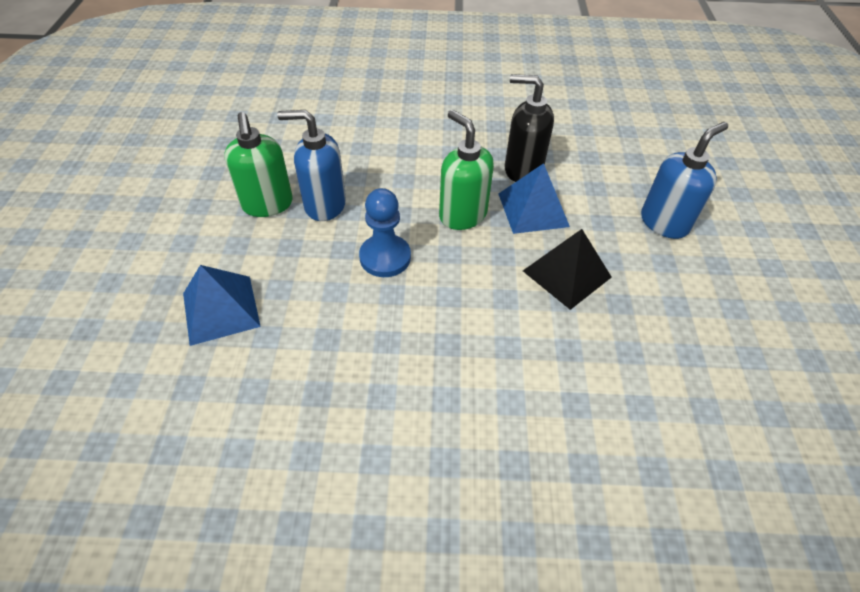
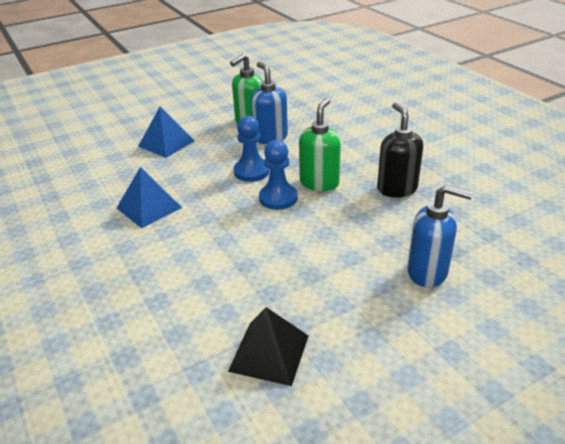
camera: 60 degrees right, 15 degrees down
(462, 262) = (278, 198): none -> blue pawn
(533, 209) = (360, 207): blue pyramid -> blue pyramid (149, 207)
(567, 274) = (314, 242): black pyramid -> black pyramid (269, 353)

